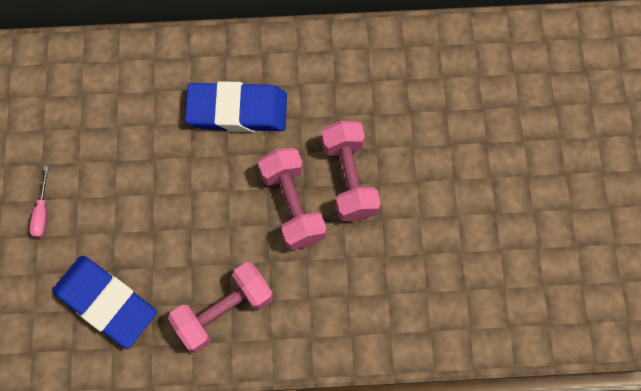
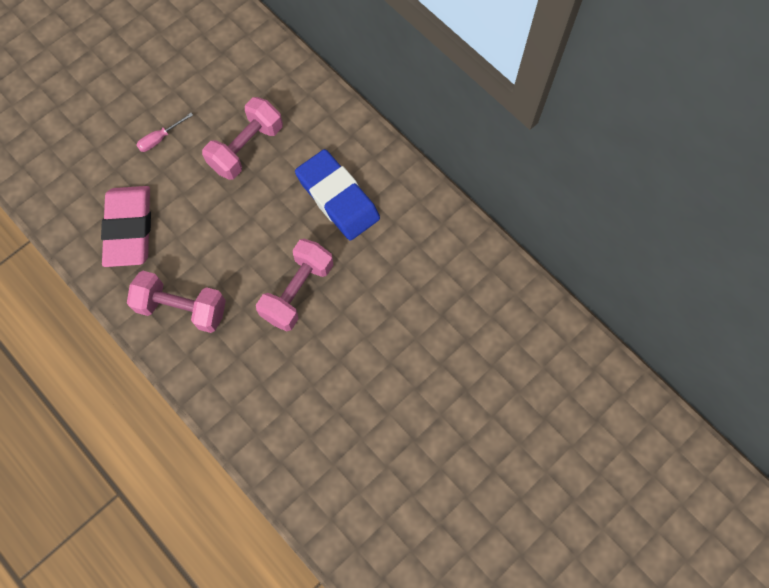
camera: 50 degrees right, 0 degrees up
(106, 303) = (129, 228): blue eraser -> pink eraser
(349, 179) = (351, 314): pink dumbbell -> pink dumbbell (246, 148)

